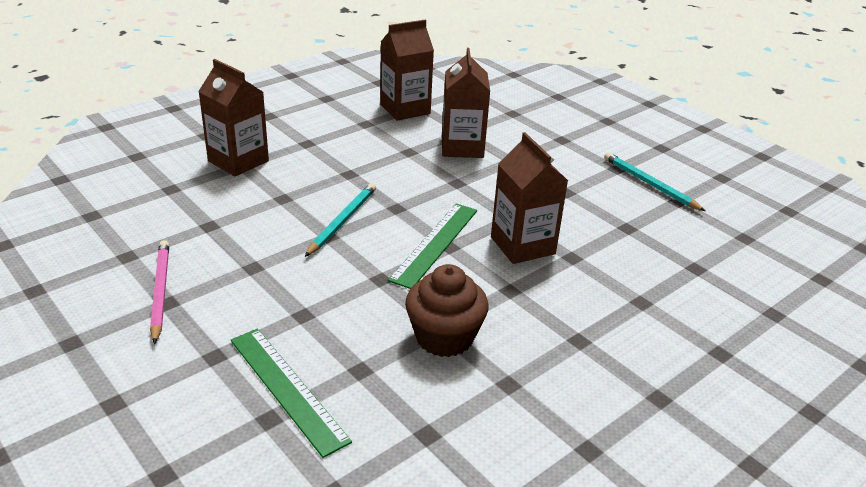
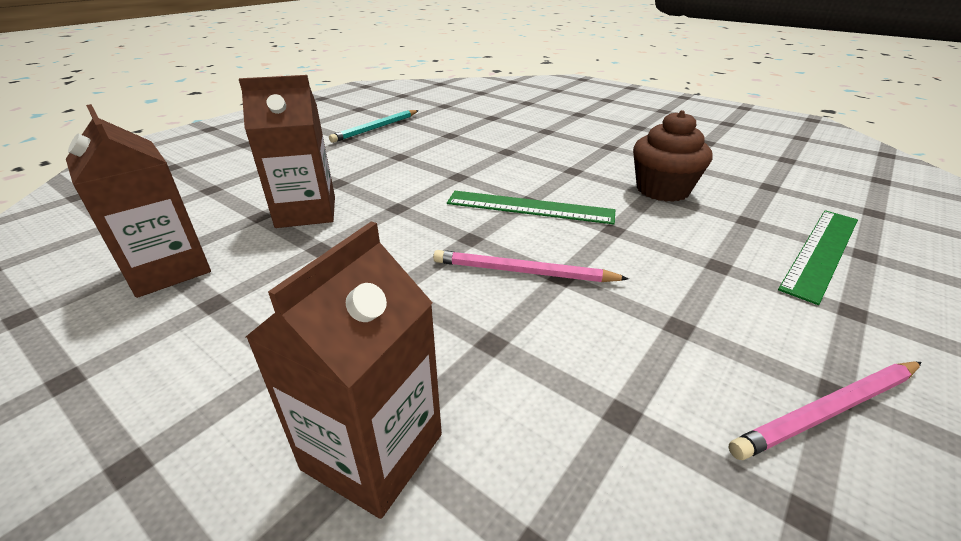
camera: 100 degrees left, 0 degrees up
(342, 221) = (522, 272): turquoise pencil -> pink pencil
(522, 245) = (503, 169): brown carton -> none

